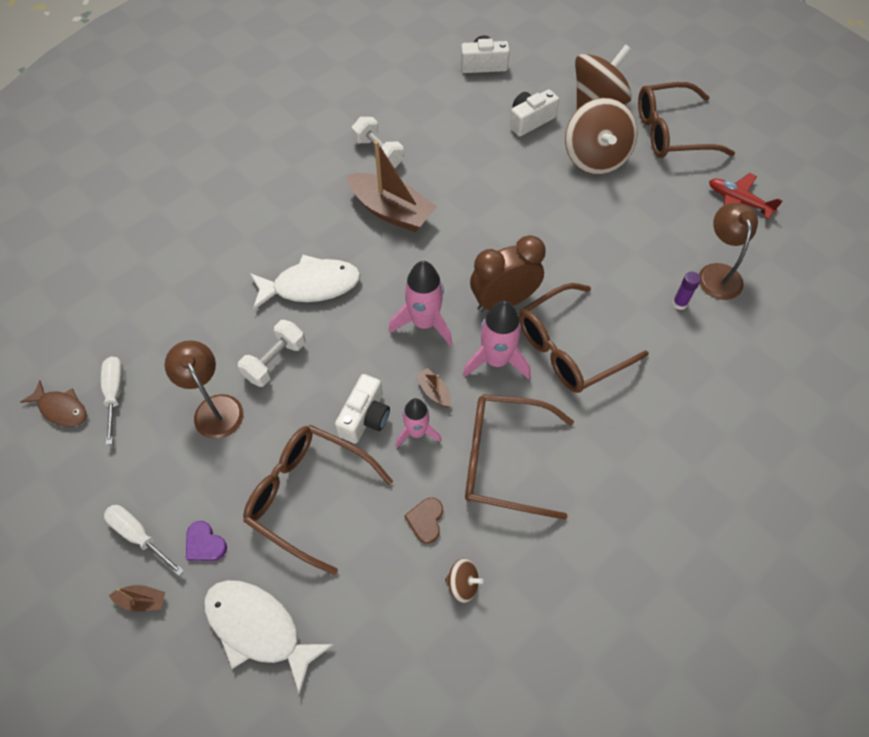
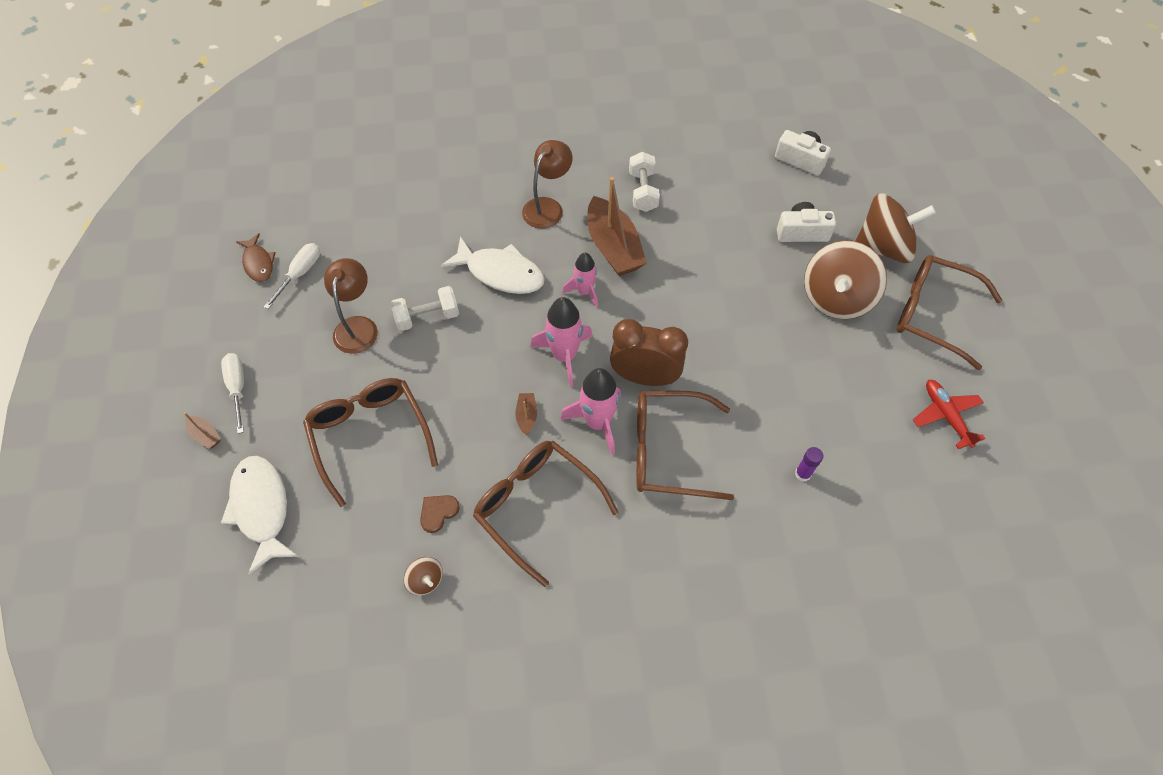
camera: 35 degrees right, 0 degrees up
(205, 544) = (274, 423): purple heart -> none
(365, 417) = (458, 403): white camera -> none
(417, 432) = (487, 440): pink rocket -> pink rocket (584, 292)
(718, 273) = (864, 469): brown lamp -> brown lamp (547, 207)

